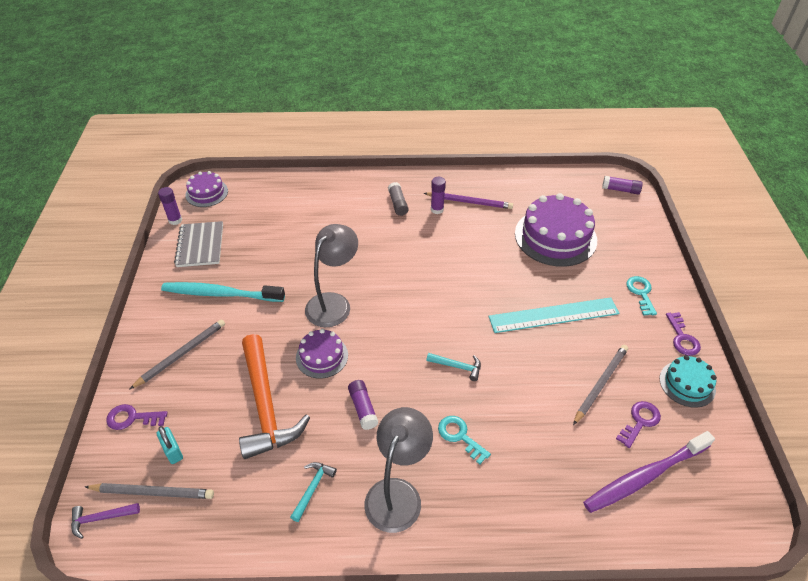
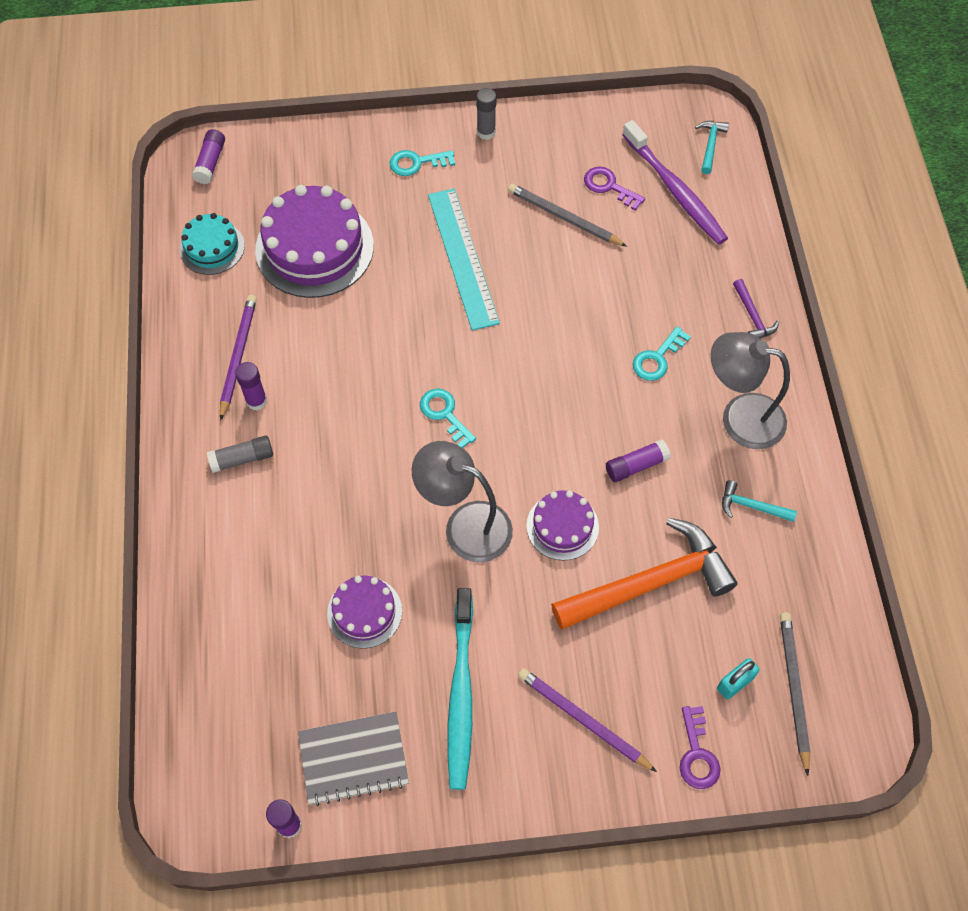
camera: 95 degrees left, 15 degrees up
(101, 518) = (838, 741): purple hammer -> purple hammer (752, 316)
(181, 354) = (583, 720): grey pencil -> purple pencil
(207, 193) = (212, 788): purple cake -> purple cake (364, 612)
(419, 297) = (445, 414): none -> turquoise key
(457, 367) = (558, 364): turquoise hammer -> turquoise hammer (710, 145)
(682, 338) = (486, 132): purple key -> grey glue stick
(687, 384) = (552, 138): turquoise cake -> turquoise cake (212, 247)

